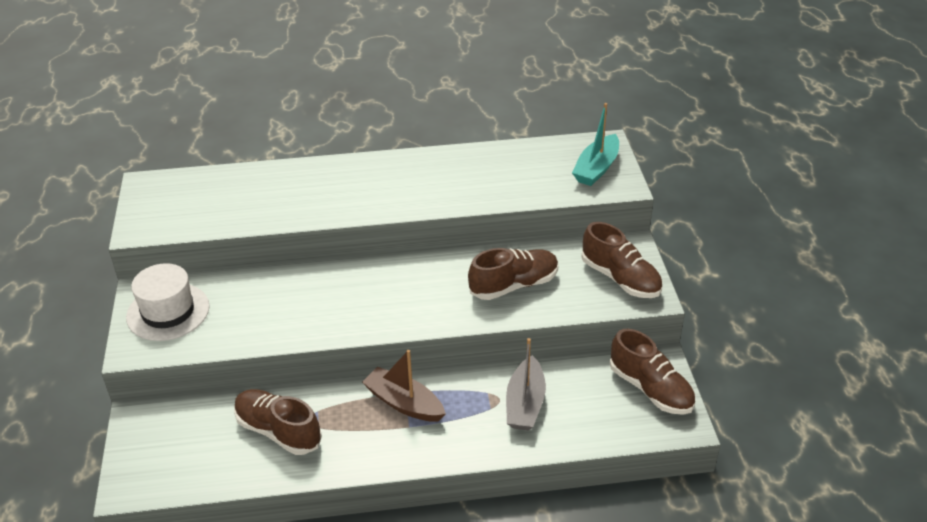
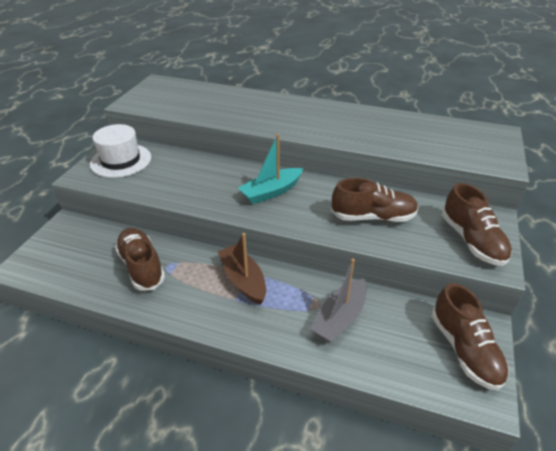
camera: 25 degrees right, 0 degrees up
(596, 168) = (484, 147): turquoise boat -> turquoise boat (271, 192)

